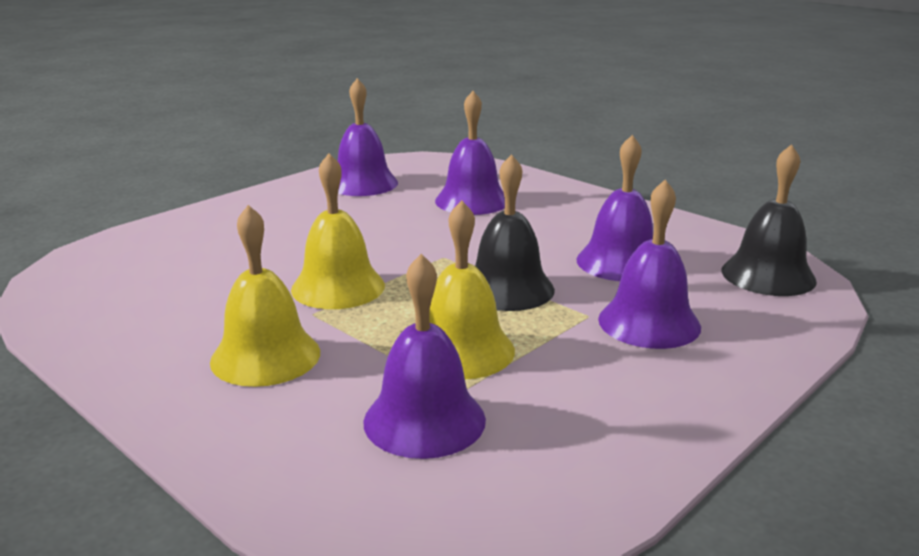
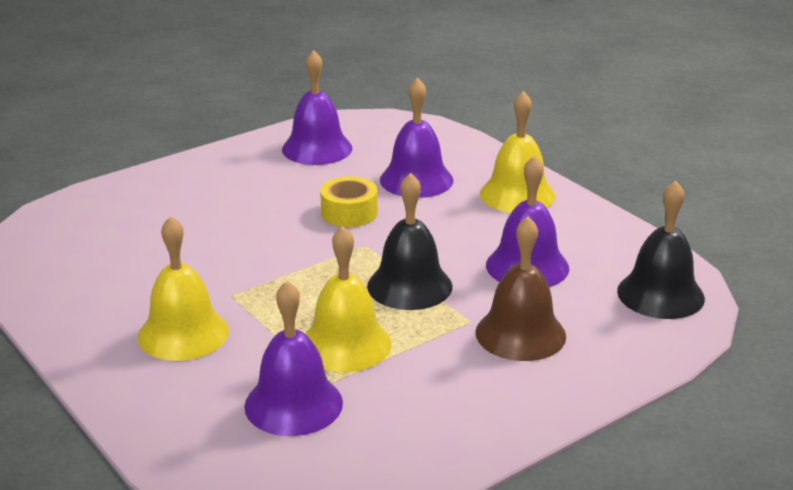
camera: 10 degrees right, 5 degrees up
(338, 287) = (260, 270): yellow bell -> yellow bell (517, 194)
(415, 231) = (349, 212): none -> yellow tape
(649, 322) = (520, 334): purple bell -> brown bell

